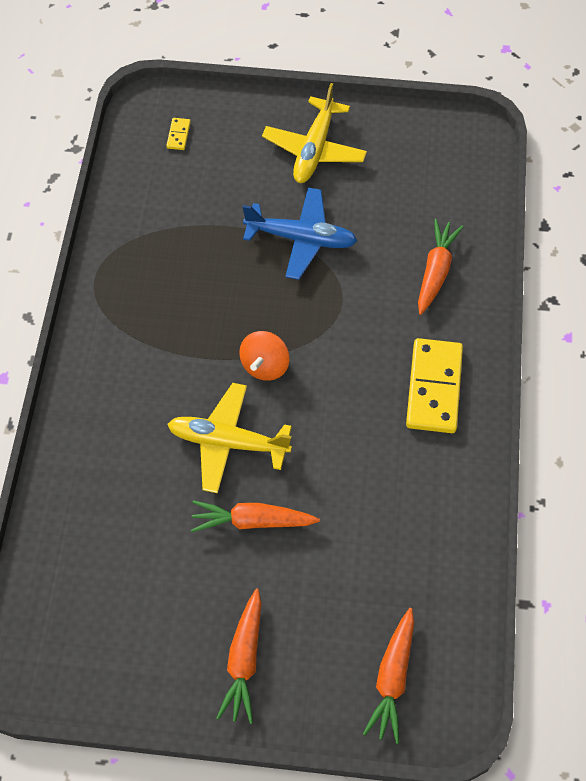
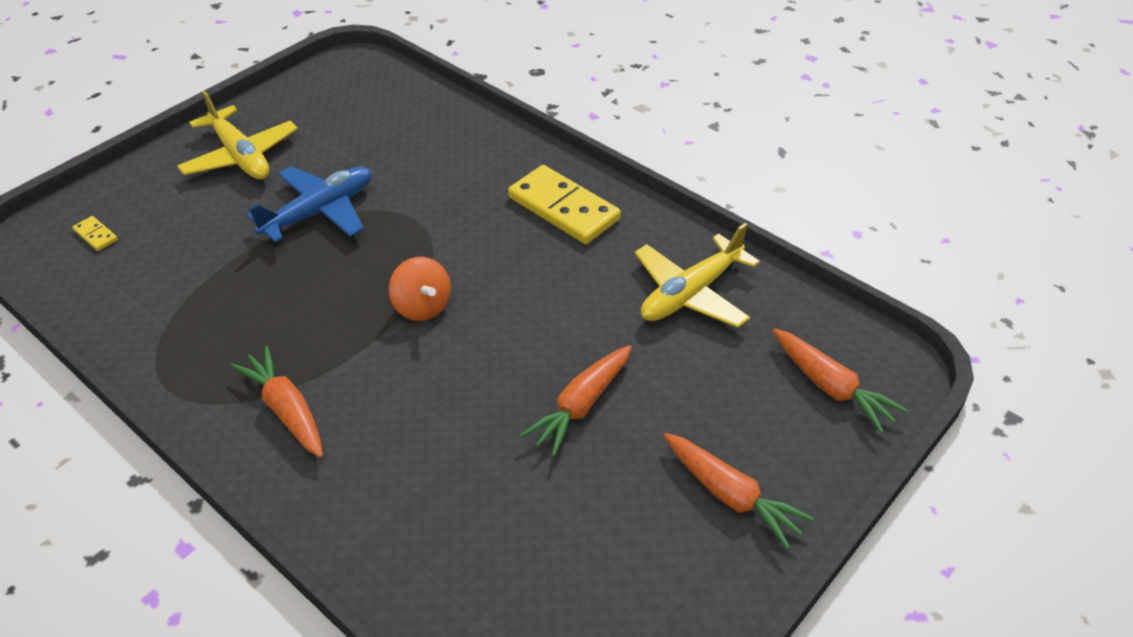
camera: 55 degrees left, 15 degrees down
(227, 442) = (476, 379): yellow plane -> yellow plane (690, 293)
(436, 271) = (453, 149): orange carrot -> orange carrot (286, 409)

